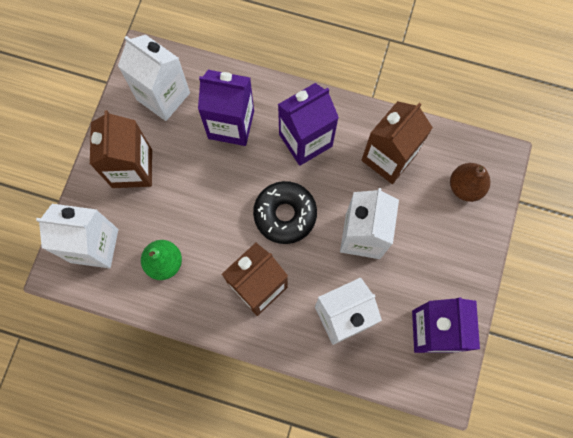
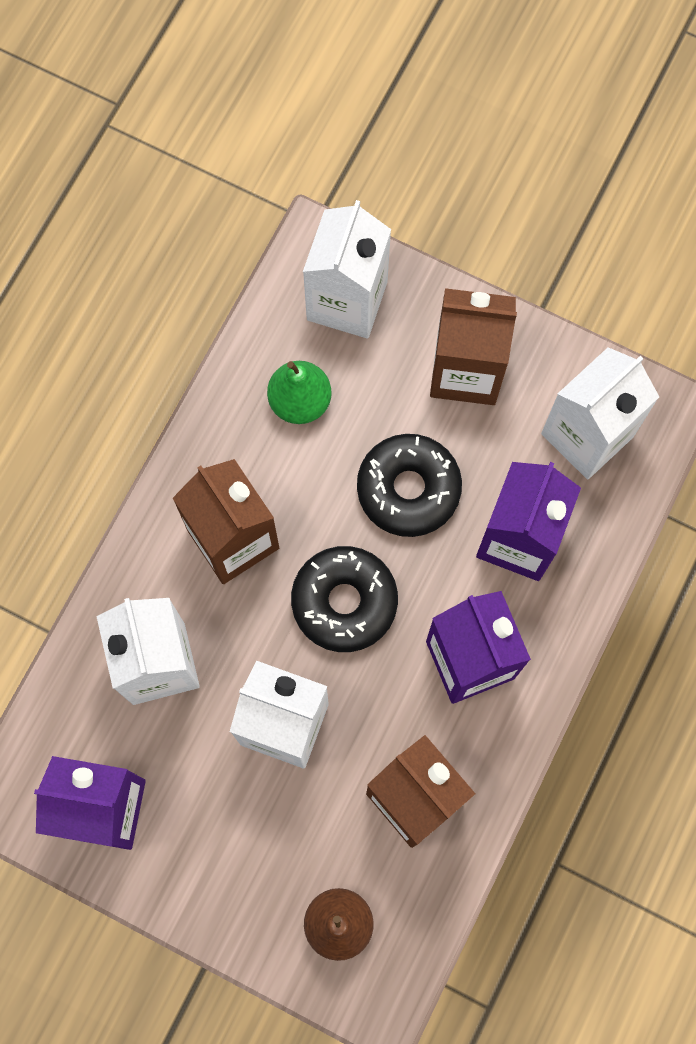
camera: 100 degrees right, 0 degrees up
(211, 189) = (408, 489): none -> black donut

